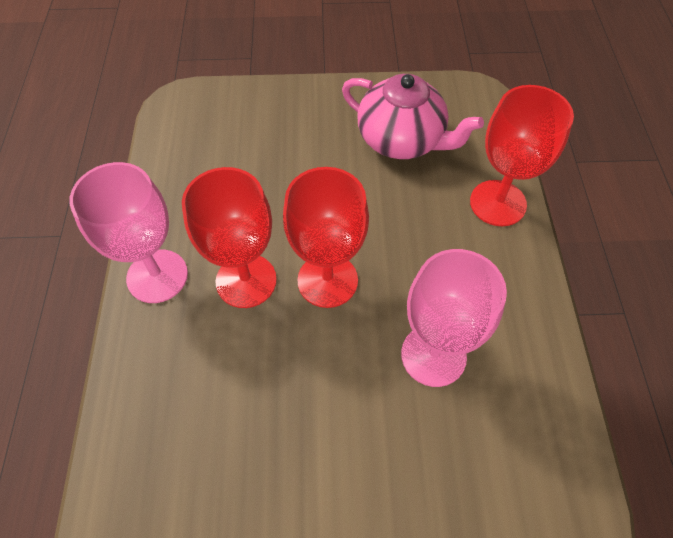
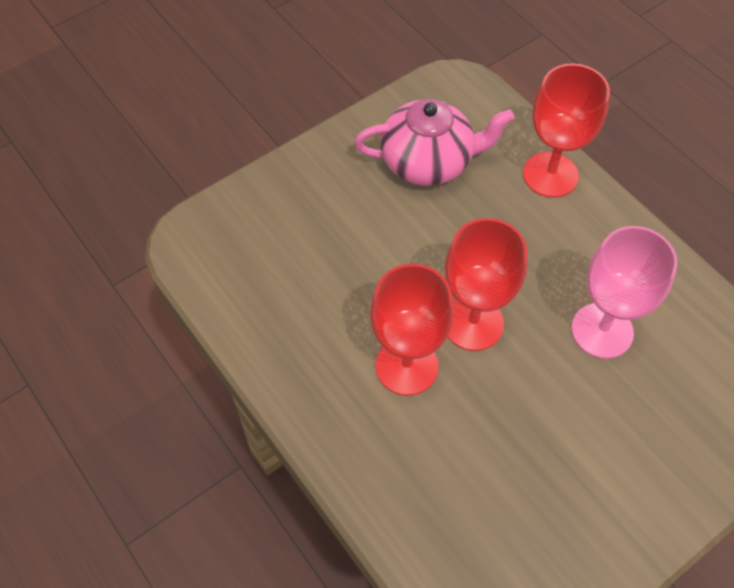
camera: 35 degrees left, 0 degrees up
(157, 276) = (326, 412): pink goblet -> none

